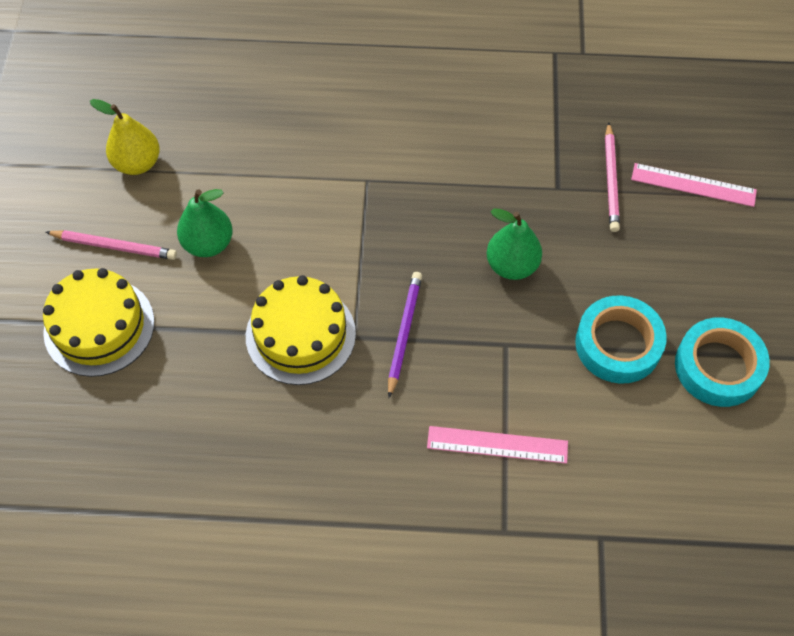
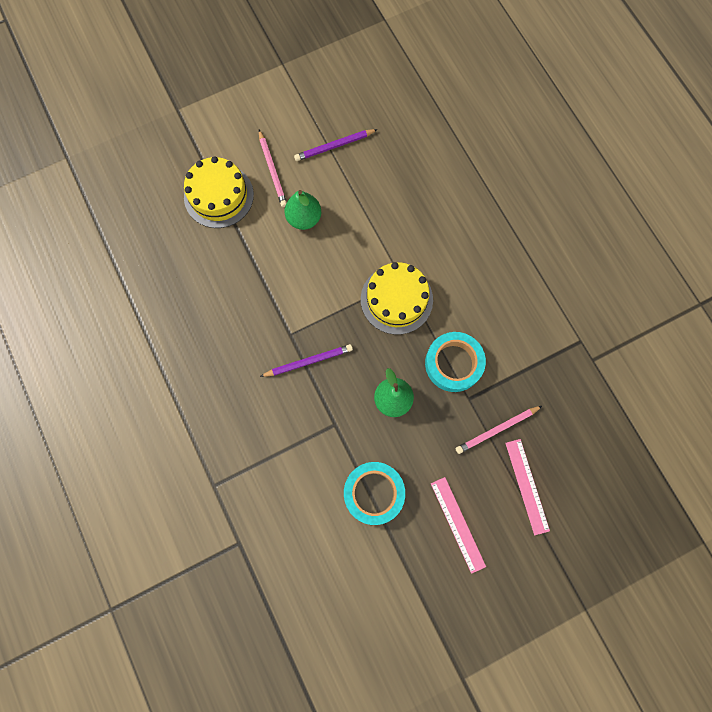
camera: 60 degrees right, 15 degrees up
(137, 163) = (334, 146): yellow pear -> purple pencil
(300, 335) = (274, 304): yellow cake -> yellow cake (396, 299)
(497, 444) = (266, 454): pink ruler -> pink ruler (458, 524)
(718, 367) = (393, 564): turquoise tape -> turquoise tape (453, 363)

